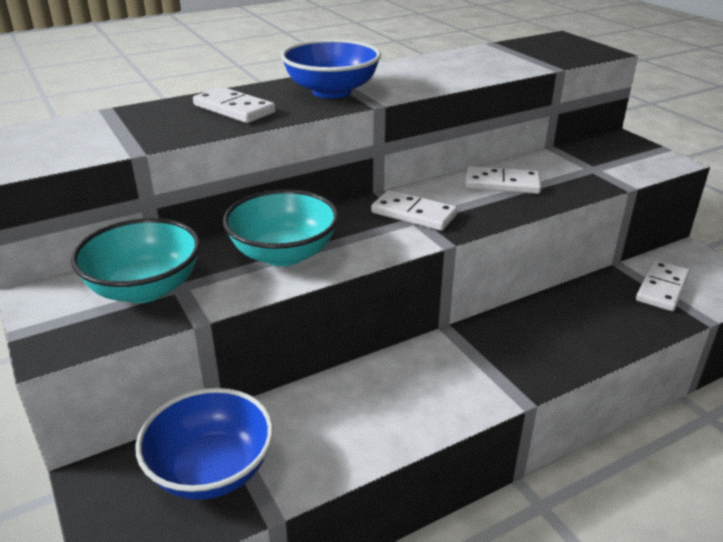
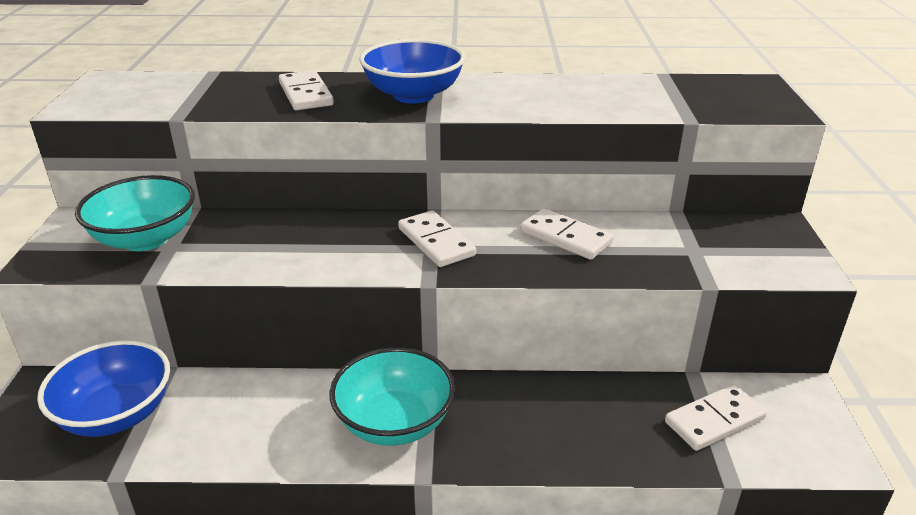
camera: 30 degrees right, 0 degrees up
(283, 254) = (278, 244): turquoise bowl -> turquoise bowl (394, 422)

